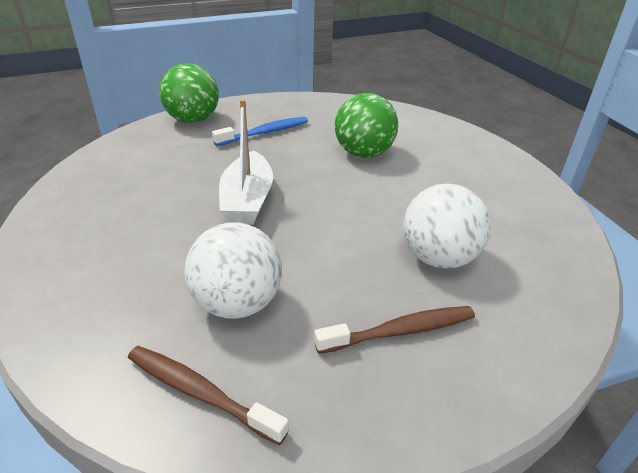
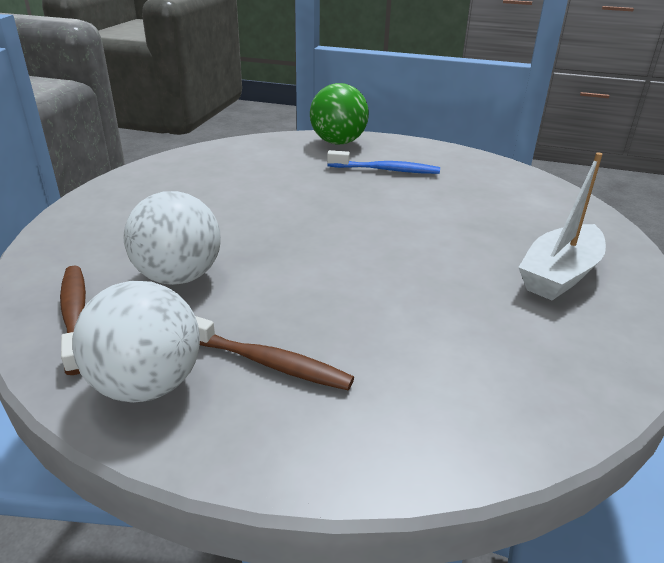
camera: 40 degrees right, 5 degrees down
(247, 200) = (293, 213): white boat -> white boat (559, 275)
(363, 153) = (459, 217): green ball -> none
(438, 258) = (396, 329): white ball -> white ball (147, 385)

